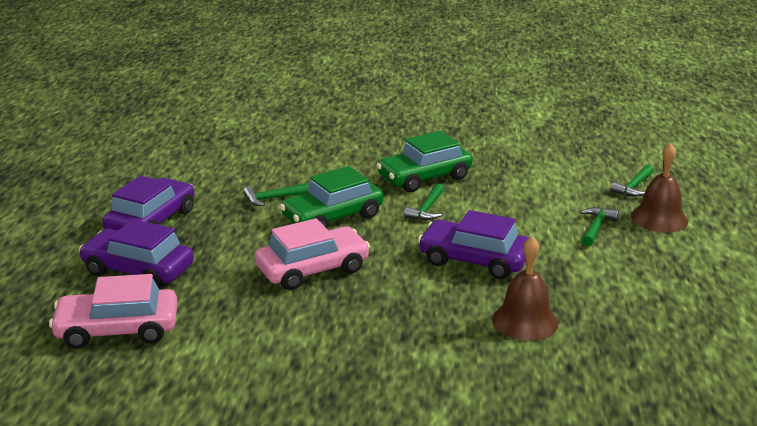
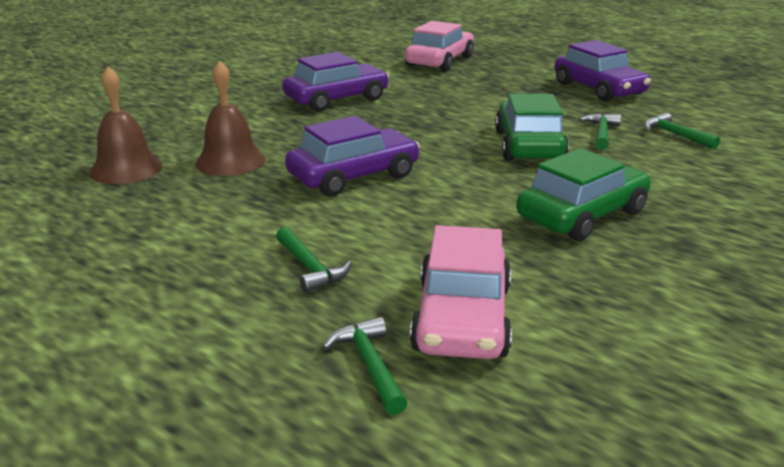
camera: 125 degrees right, 0 degrees up
(138, 270) = (515, 75): purple car -> purple car (336, 99)
(313, 269) = (438, 117): pink car -> pink car (462, 318)
(424, 177) = (582, 215): green car -> green car turned 45 degrees clockwise
(427, 209) = (492, 189): green hammer -> green hammer (676, 135)
(659, 218) = (257, 329): brown bell -> brown bell (126, 169)

